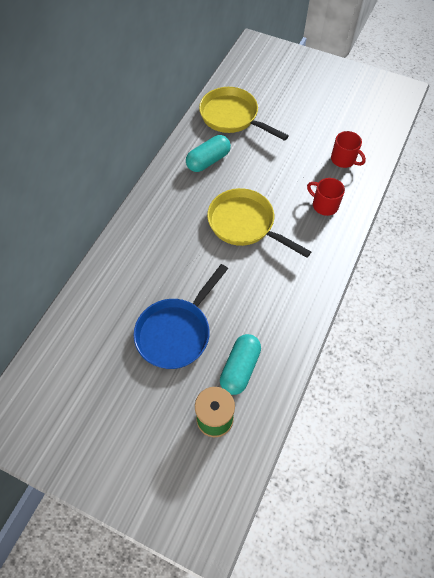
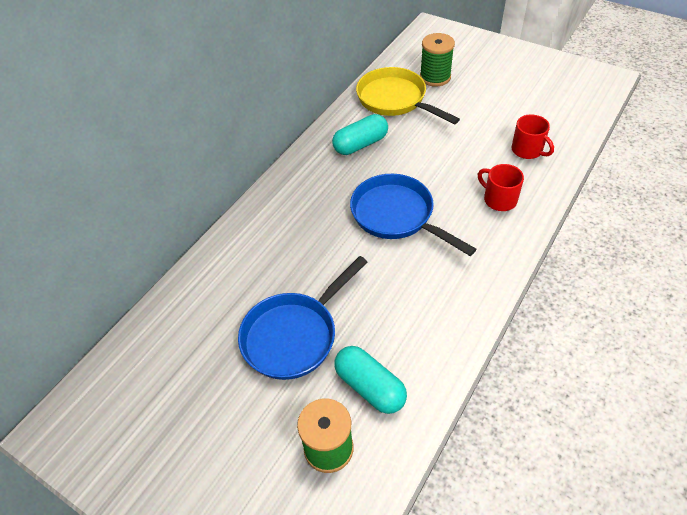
camera: 10 degrees right, 10 degrees down
(240, 368) = (370, 387): turquoise capsule -> turquoise capsule turned 75 degrees counterclockwise
(245, 224) = (396, 215): yellow pan -> blue pan
(263, 94) = (435, 77): none -> green spool

